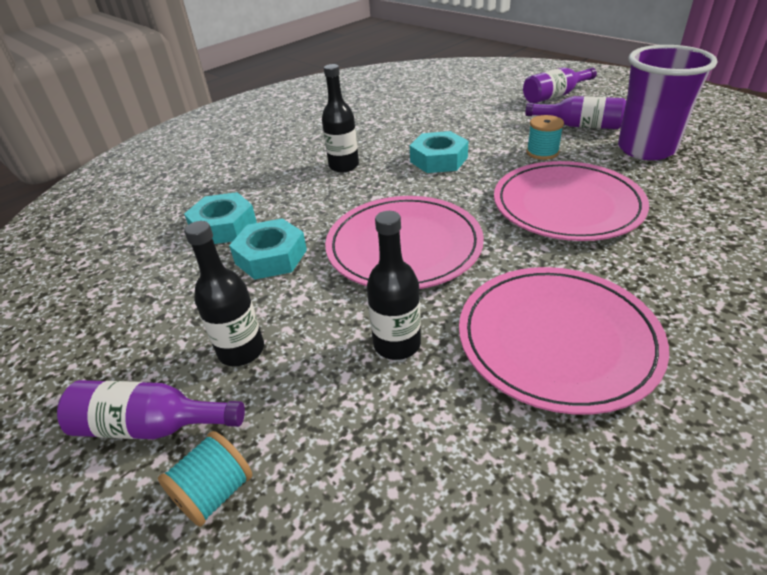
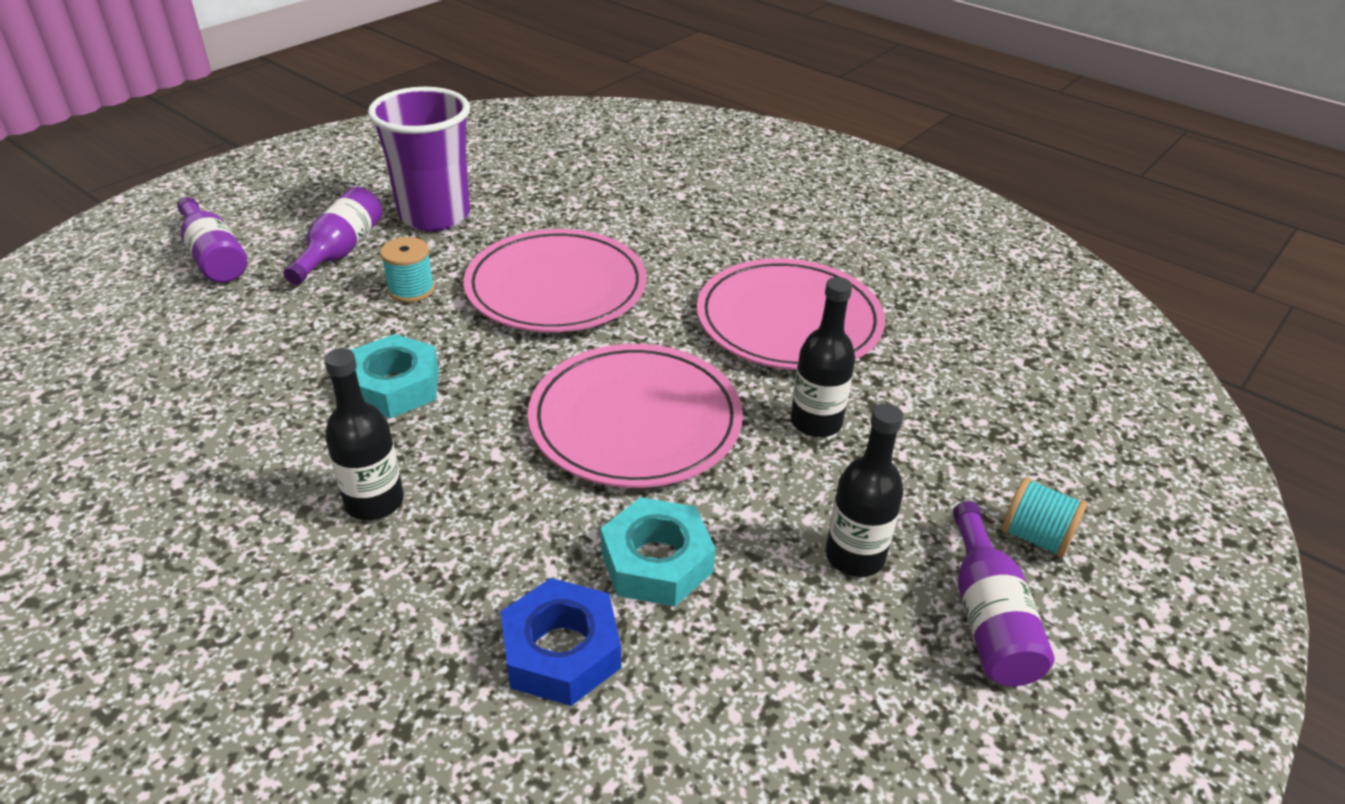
camera: 100 degrees left, 0 degrees up
(223, 226) = (561, 651): turquoise nut -> blue nut

